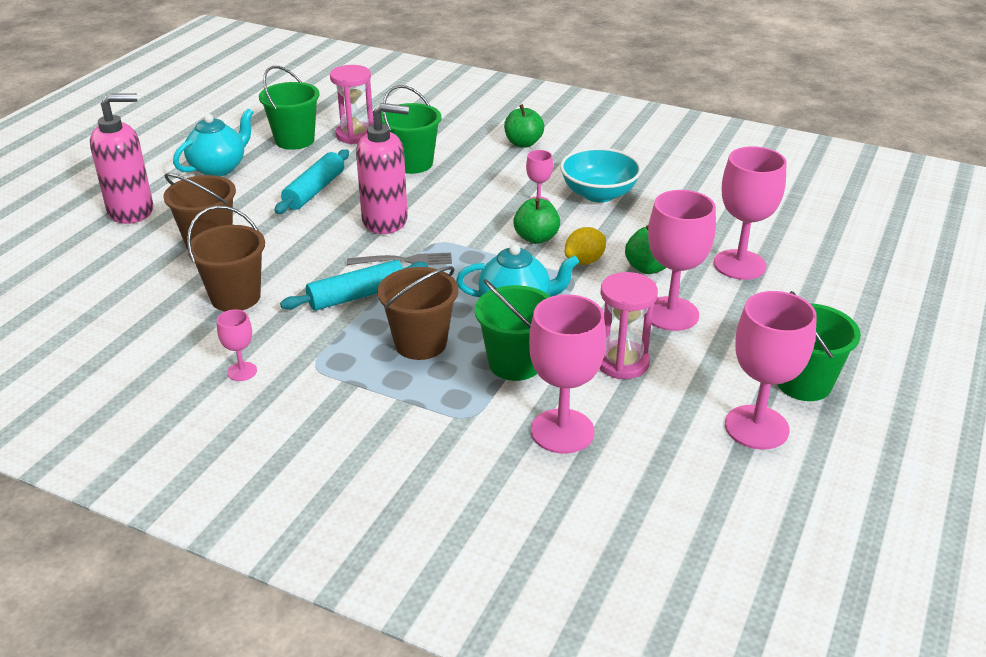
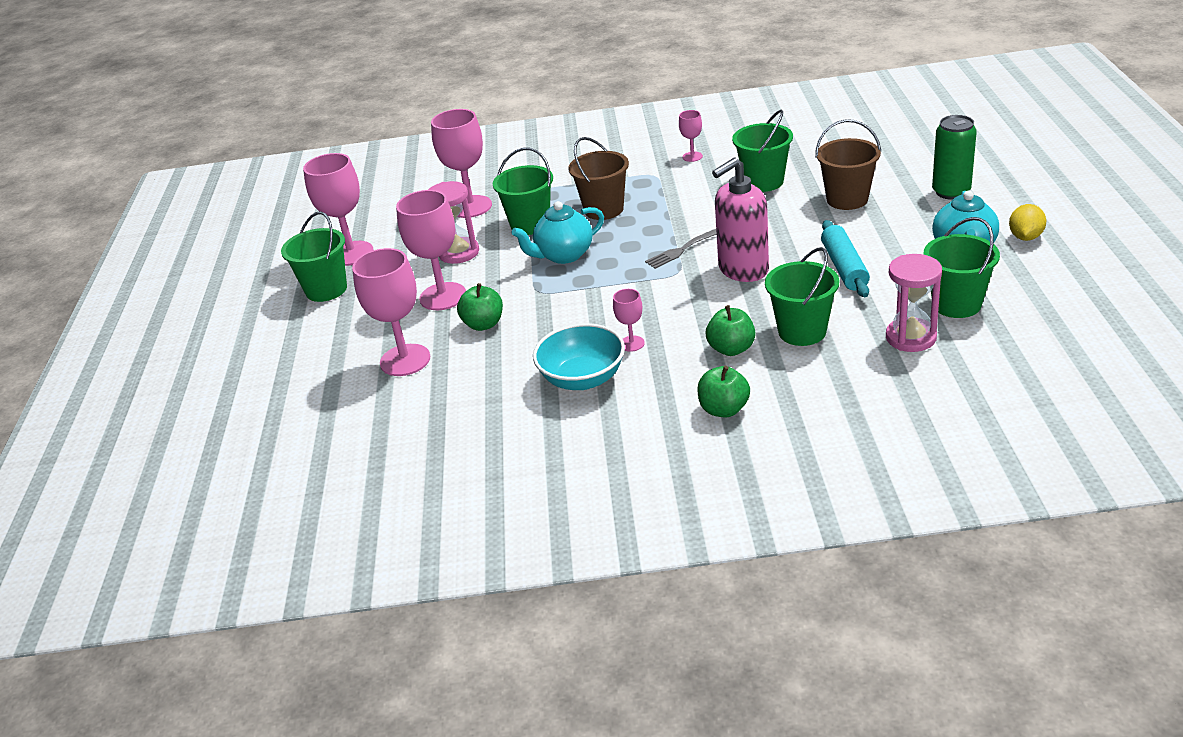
camera: 155 degrees right, 0 degrees up
(131, 211) = (951, 192): pink soap dispenser -> green can
(235, 297) = (763, 182): brown bucket -> green bucket
(357, 296) = (684, 215): turquoise rolling pin -> none
(536, 238) = (599, 310): green apple -> green apple (731, 349)
(584, 261) = (541, 308): yellow lemon -> yellow lemon (1025, 237)

